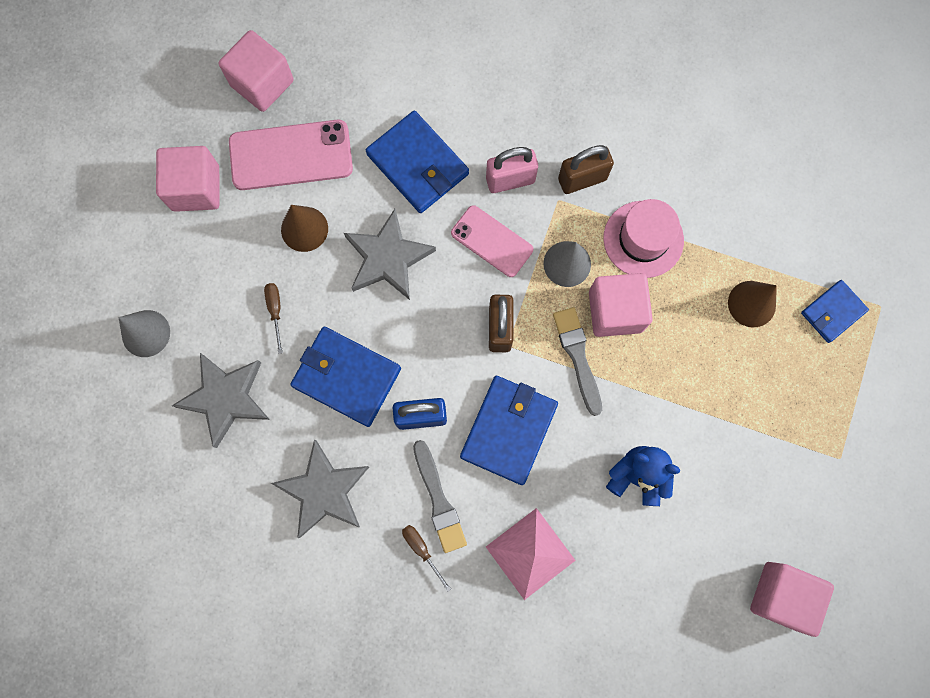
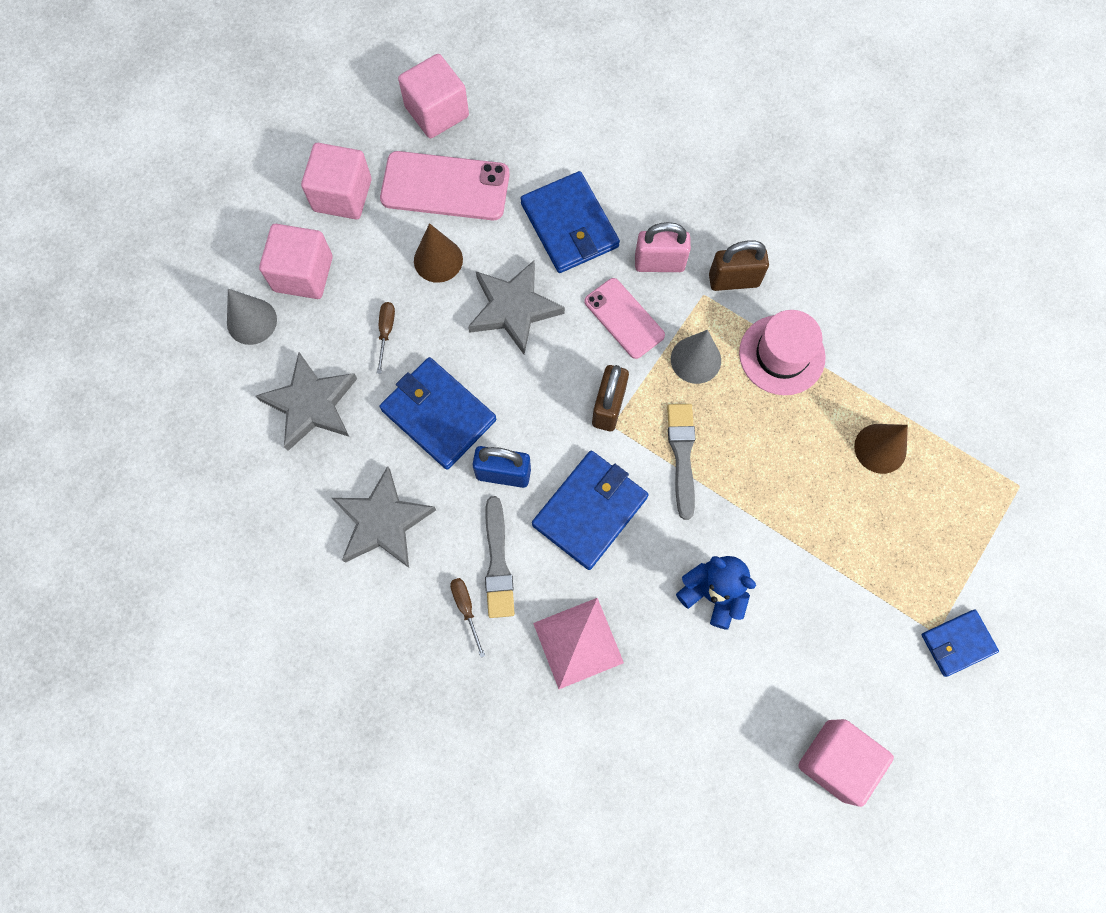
camera: 15 degrees right, 5 degrees down
(615, 311) = (733, 419): pink cube -> pink cube (303, 274)
(832, 312) = (965, 479): blue wallet -> blue wallet (957, 643)

